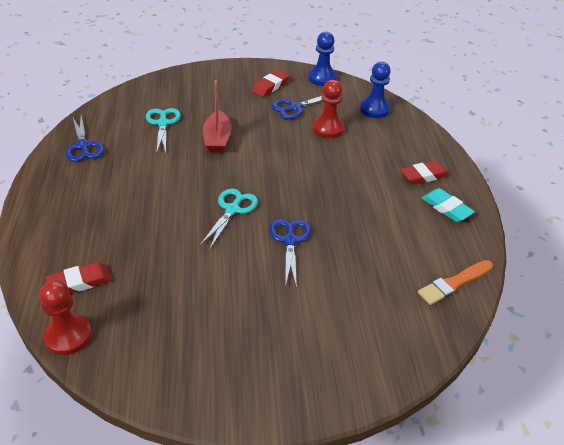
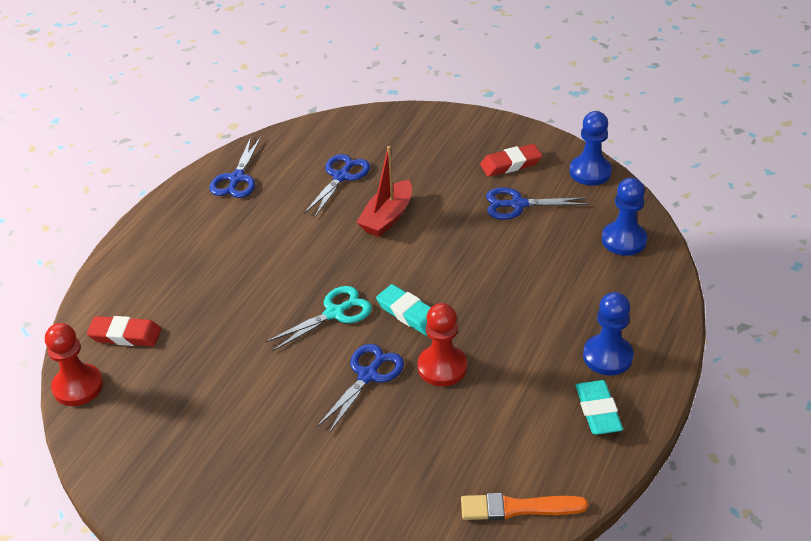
camera: 35 degrees right, 0 degrees up
(163, 123) = (341, 176): turquoise scissors -> blue scissors
(283, 192) = (409, 313): none -> turquoise eraser
(328, 128) = (536, 247): red pawn -> red pawn (442, 367)
(424, 175) = (607, 356): red eraser -> blue pawn

